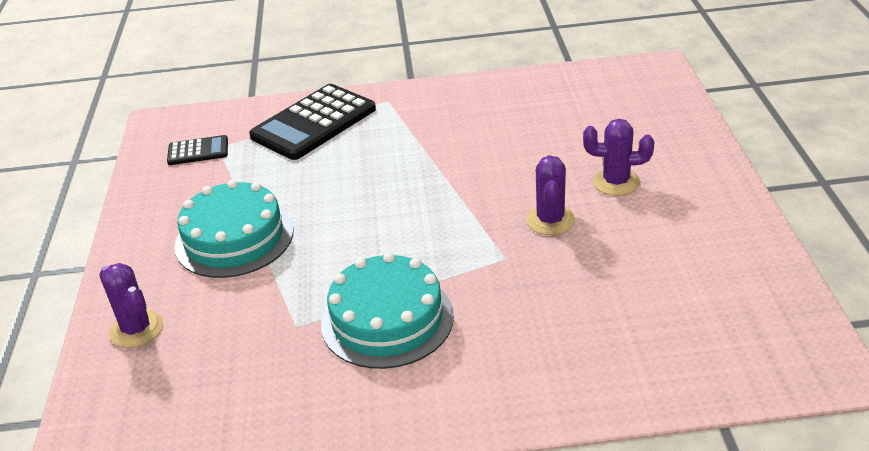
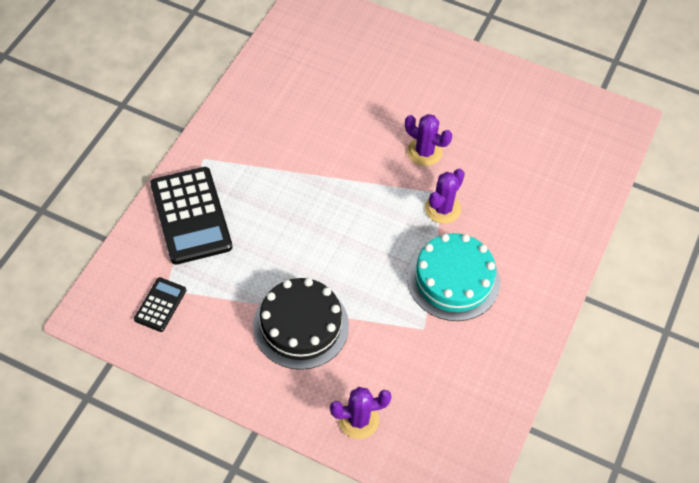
camera: 65 degrees left, 20 degrees up
(234, 238) = (301, 325): turquoise cake -> black cake
(616, 182) = (414, 99): purple cactus -> purple cactus (442, 208)

